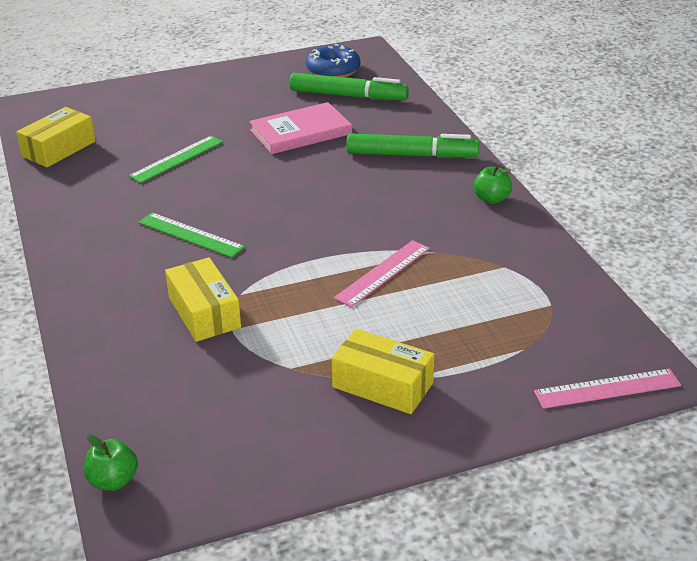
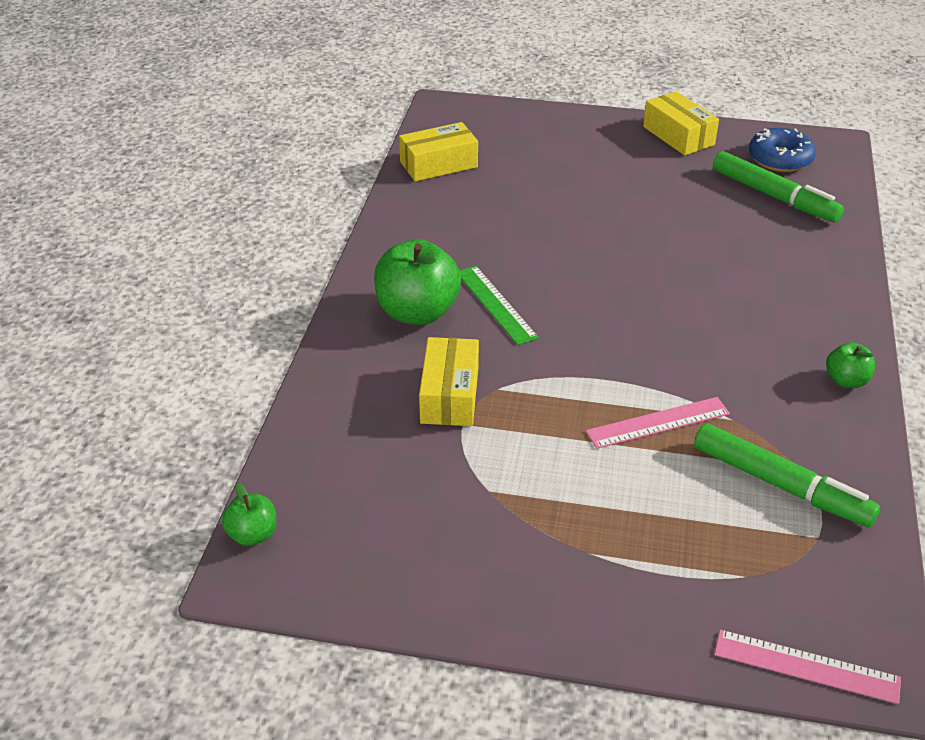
camera: 30 degrees right, 5 degrees up
(128, 262) = (417, 312): none -> green apple
(177, 159) = (541, 213): green ruler -> none
(300, 132) = (690, 224): pink book -> none
(382, 385) = (564, 550): yellow box -> yellow box (678, 136)
(411, 155) = (793, 293): green marker -> green marker (781, 485)

